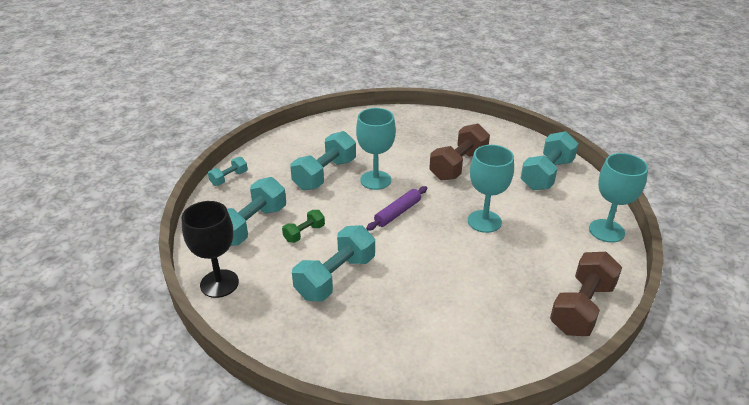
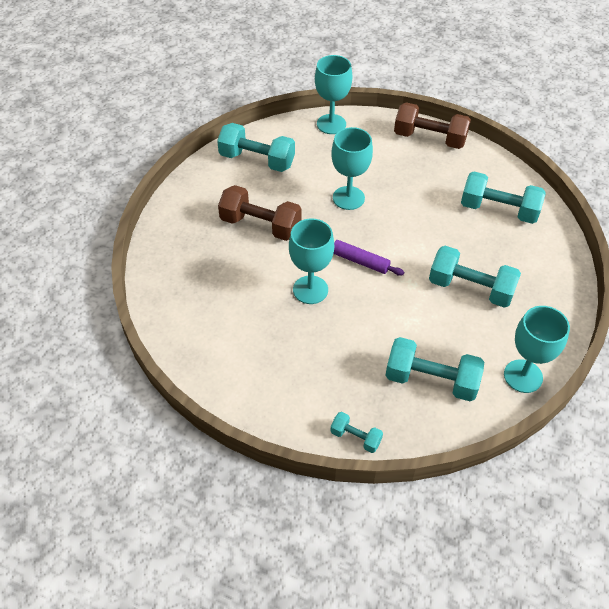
camera: 105 degrees left, 15 degrees up
(219, 283) = (523, 376): black goblet -> turquoise goblet
(304, 233) = (423, 329): green dumbbell -> none
(325, 174) = (314, 339): turquoise dumbbell -> turquoise dumbbell (498, 210)

